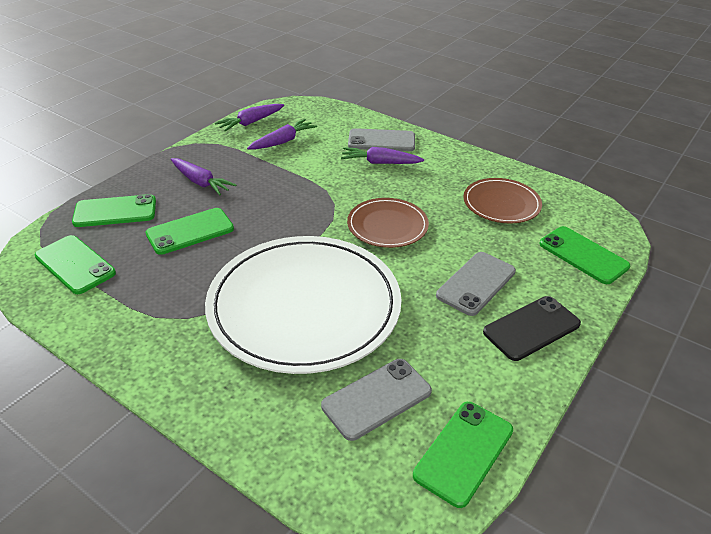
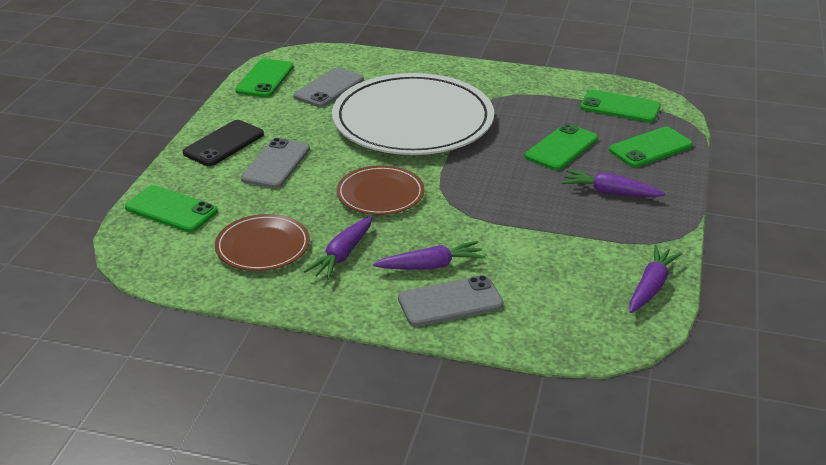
camera: 160 degrees right, 5 degrees down
(283, 141) = (577, 266): purple carrot -> purple carrot (342, 255)

